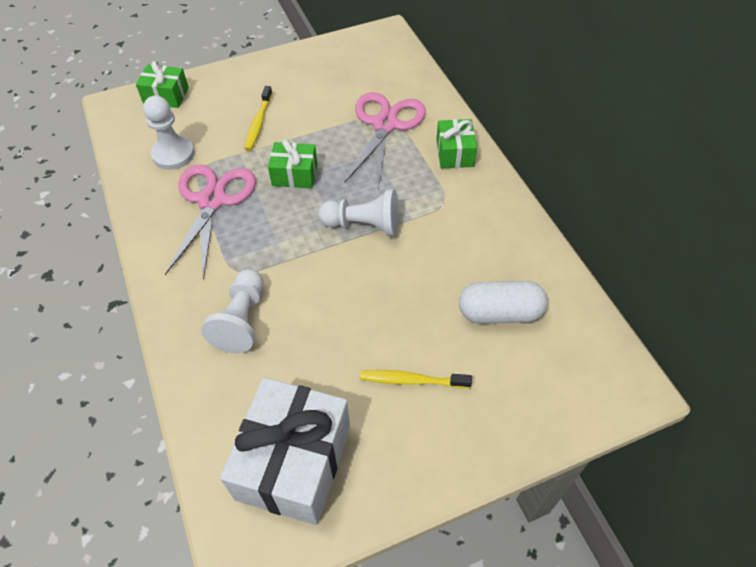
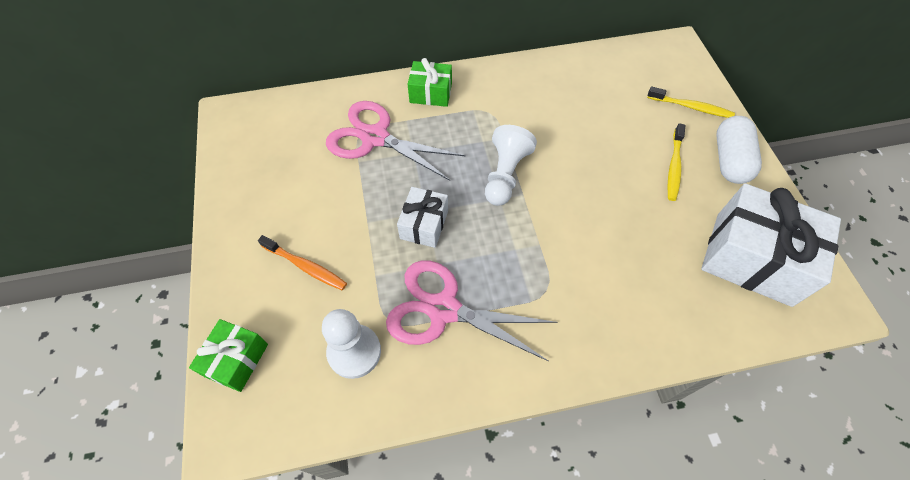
camera: 80 degrees left, 5 degrees up
(241, 320) = (608, 289): white pawn -> none
(244, 111) = (305, 266): none -> orange toothbrush
(258, 123) = (330, 252): yellow toothbrush -> yellow toothbrush (691, 107)
(294, 174) = (424, 224): green gift -> white gift
(499, 313) = (612, 100): white capsule -> white capsule (729, 160)

